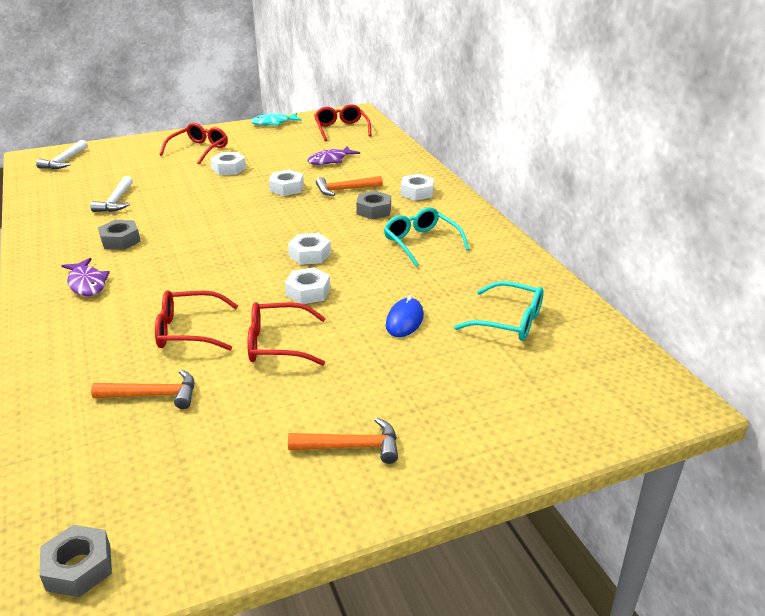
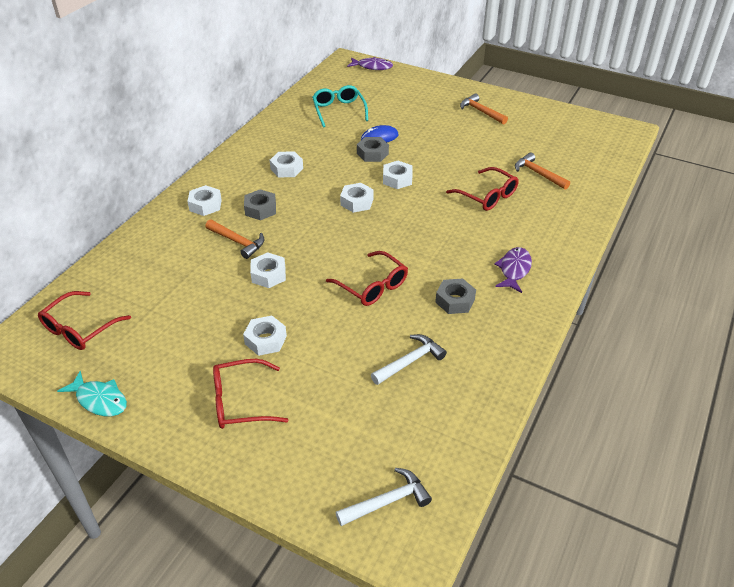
camera: 130 degrees left, 10 degrees up
(79, 567) = (616, 133): grey nut -> grey nut (372, 154)
(277, 344) = (453, 163): red glasses -> red glasses (372, 286)
(330, 160) = (180, 286): purple fish -> purple fish (372, 67)
(421, 242) = (286, 169): turquoise glasses -> white nut

